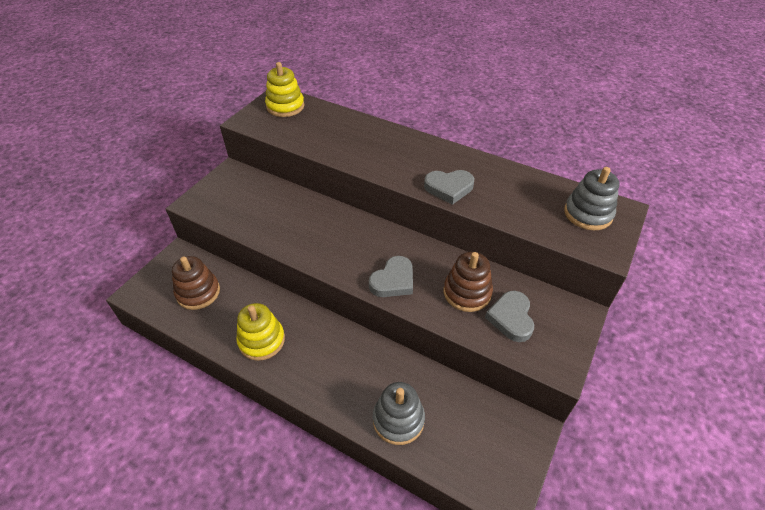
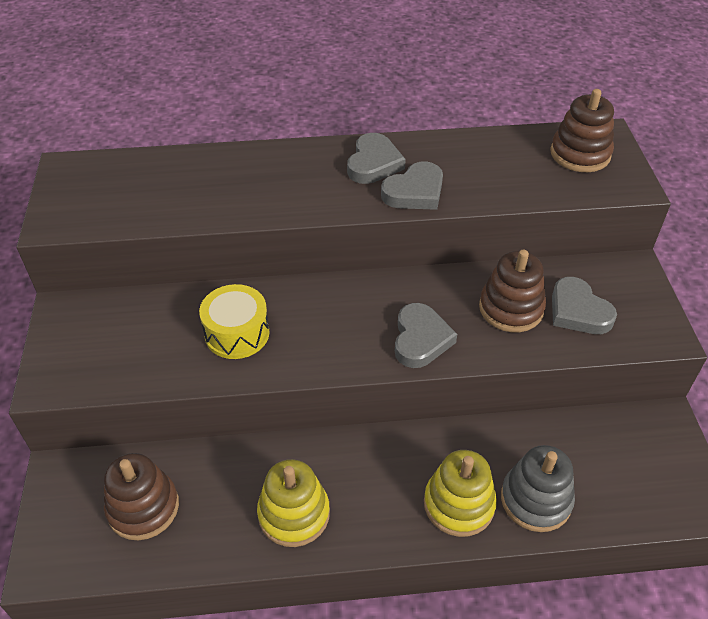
camera: 35 degrees left, 0 degrees up
(285, 106) = (94, 178): yellow stacking toy -> yellow stacking toy (459, 504)
(298, 224) = (237, 333): none -> yellow drum
(440, 161) = (373, 163): none -> grey heart
(588, 214) = (580, 154): grey stacking toy -> brown stacking toy

